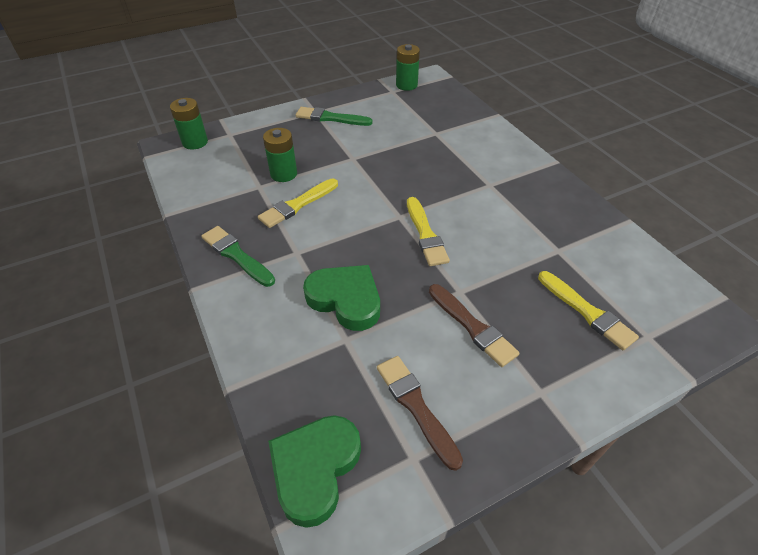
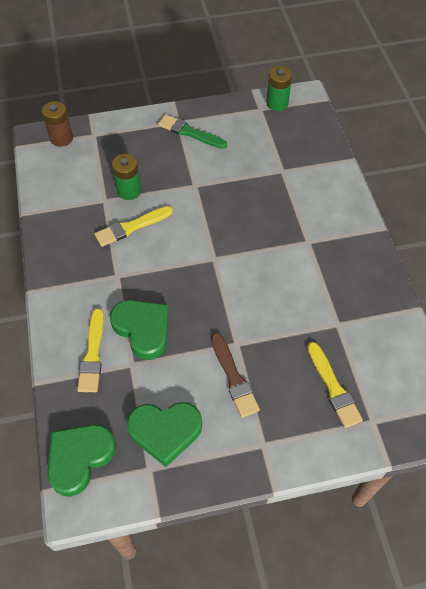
camera: 15 degrees right, 10 degrees up
(195, 142) = (61, 138): green battery -> brown battery
(236, 255) = (69, 268): green brush -> none
(416, 407) = (165, 431): brown brush -> green heart
(425, 234) = (229, 282): yellow brush -> yellow brush (92, 354)

